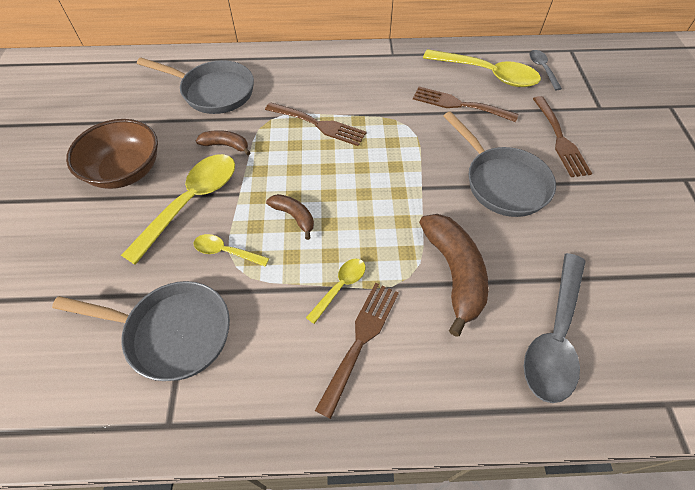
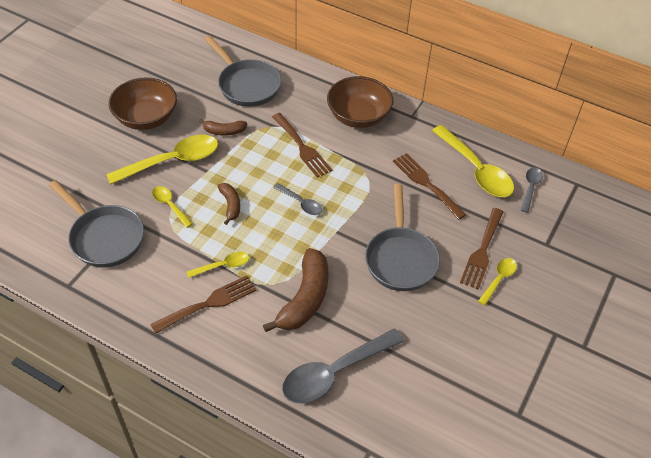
camera: 30 degrees right, 5 degrees down
(226, 145) = (224, 131): brown banana -> brown banana turned 135 degrees clockwise
(347, 74) = (358, 116): none -> brown bowl
(364, 178) = (301, 203): none -> grey spoon
(597, 157) = (498, 279): none -> yellow spoon

